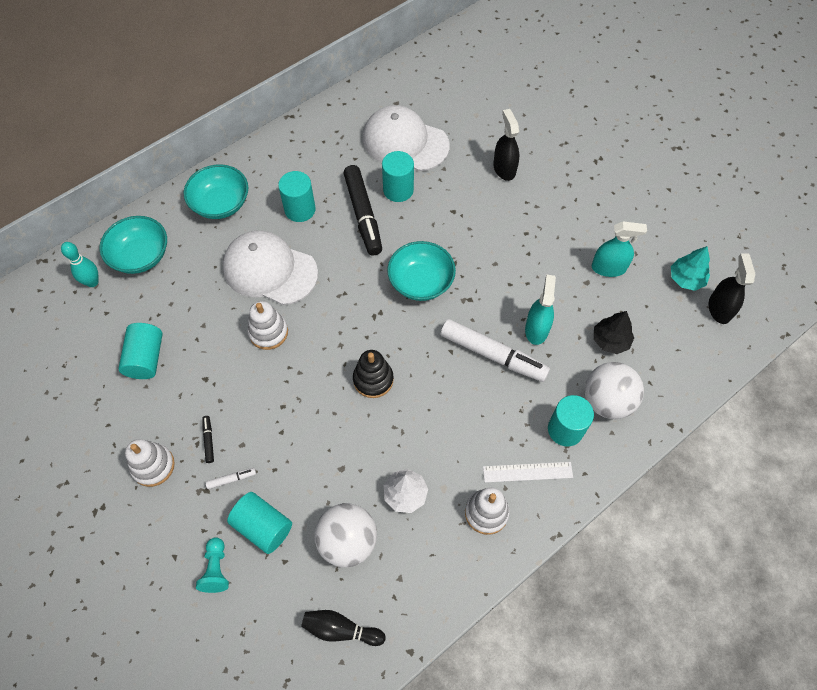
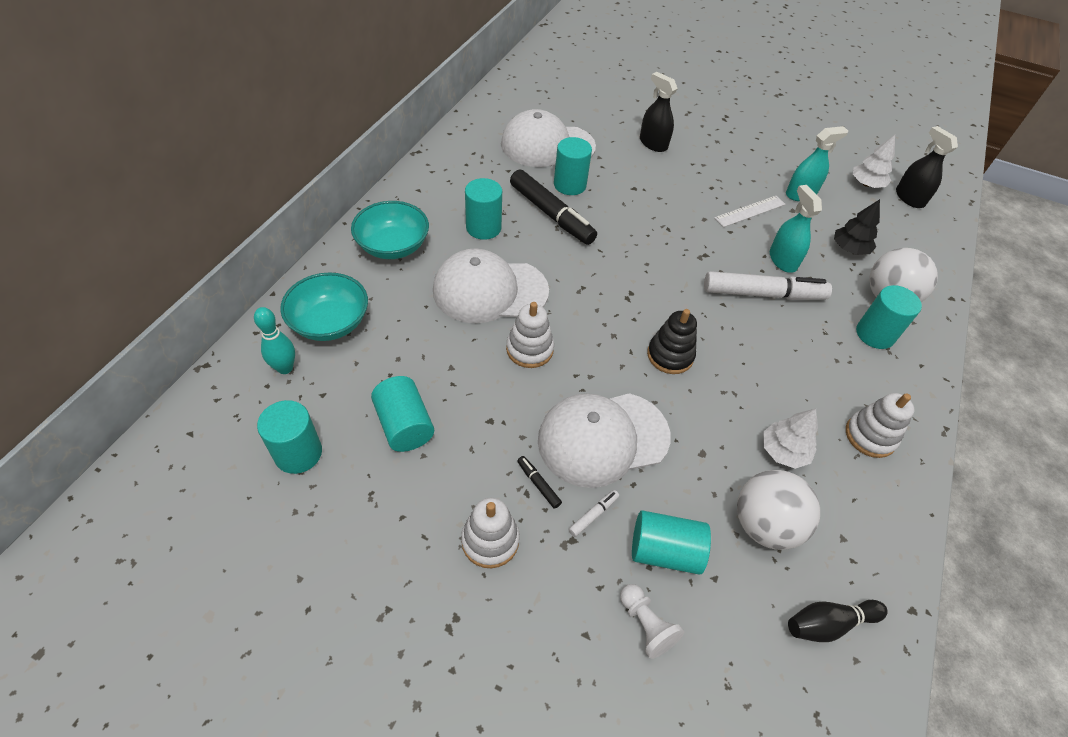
camera: 30 degrees left, 10 degrees down
(68, 351) = (298, 453): none -> turquoise cylinder
(216, 569) = (646, 625): turquoise pawn -> white pawn
(275, 425) = (602, 438): none -> white cap
(421, 282) = (649, 254): turquoise bowl -> none
(527, 472) = (874, 383): white ruler -> white ruler (750, 211)
(686, 279) = (866, 184): turquoise tree -> white tree

